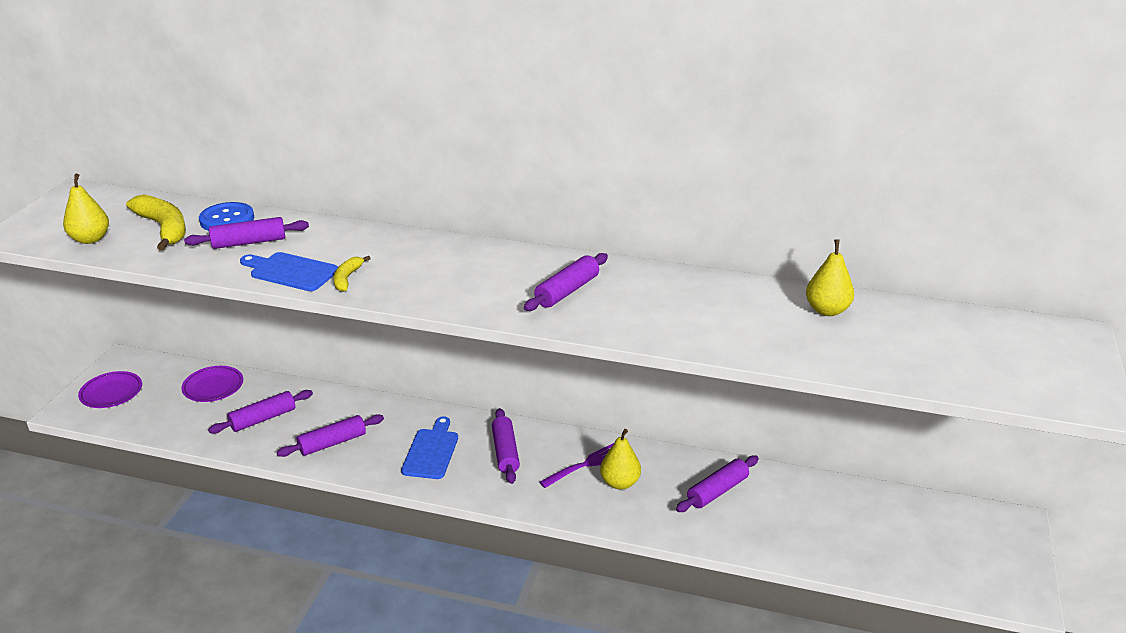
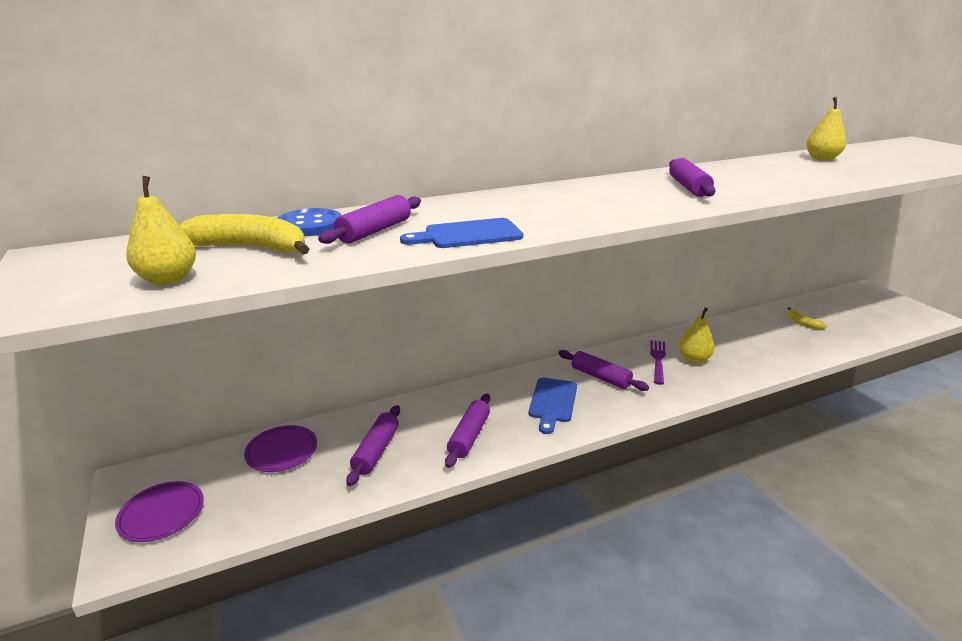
camera: 40 degrees left, 5 degrees down
(347, 278) = (528, 224): yellow banana -> yellow banana (802, 323)
(431, 451) = (553, 402): blue cutting board -> blue cutting board turned 135 degrees counterclockwise
(717, 491) = (744, 337): purple rolling pin -> none

